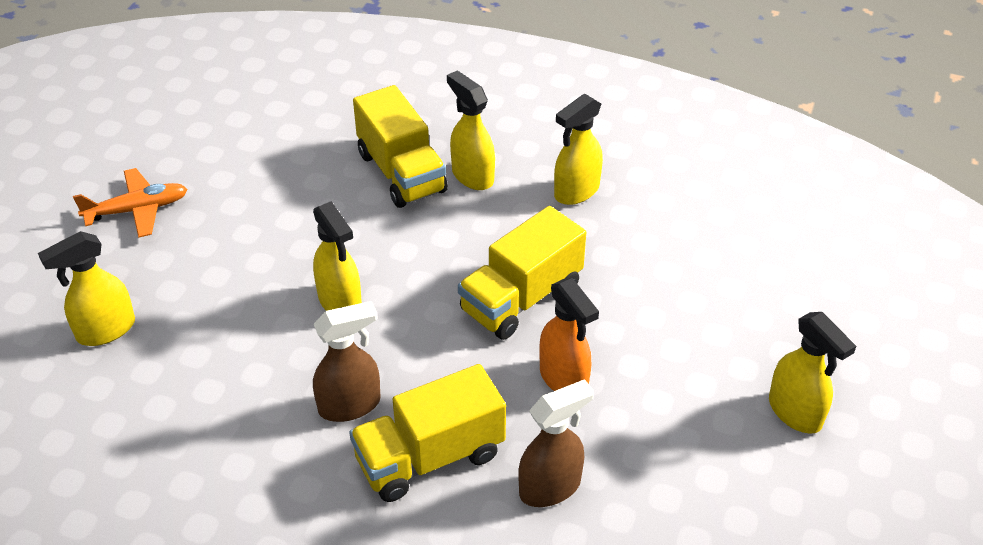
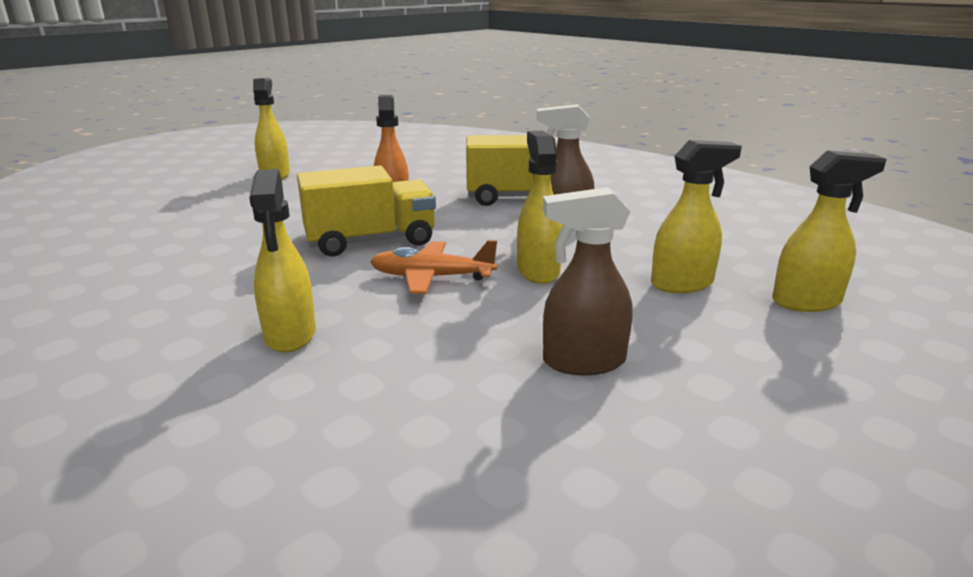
camera: 155 degrees left, 20 degrees down
(137, 210) = (807, 418): orange plane -> orange plane (431, 277)
(401, 173) = (373, 362): yellow truck -> none
(550, 487) = (453, 180): brown spray bottle -> brown spray bottle (582, 362)
(576, 191) = (206, 293): yellow spray bottle -> yellow spray bottle (682, 284)

